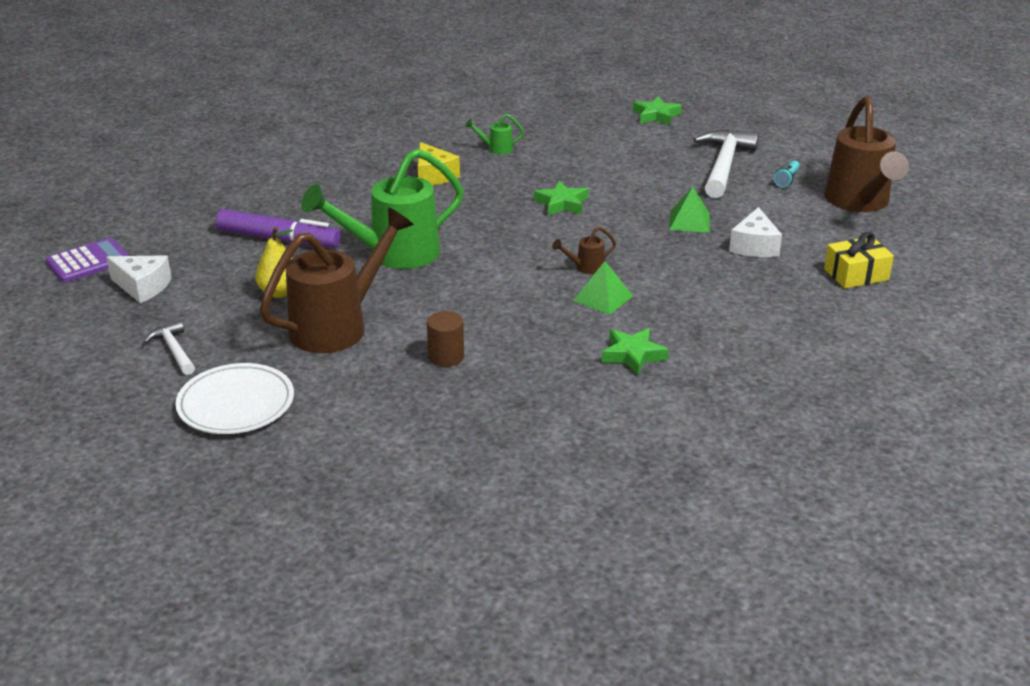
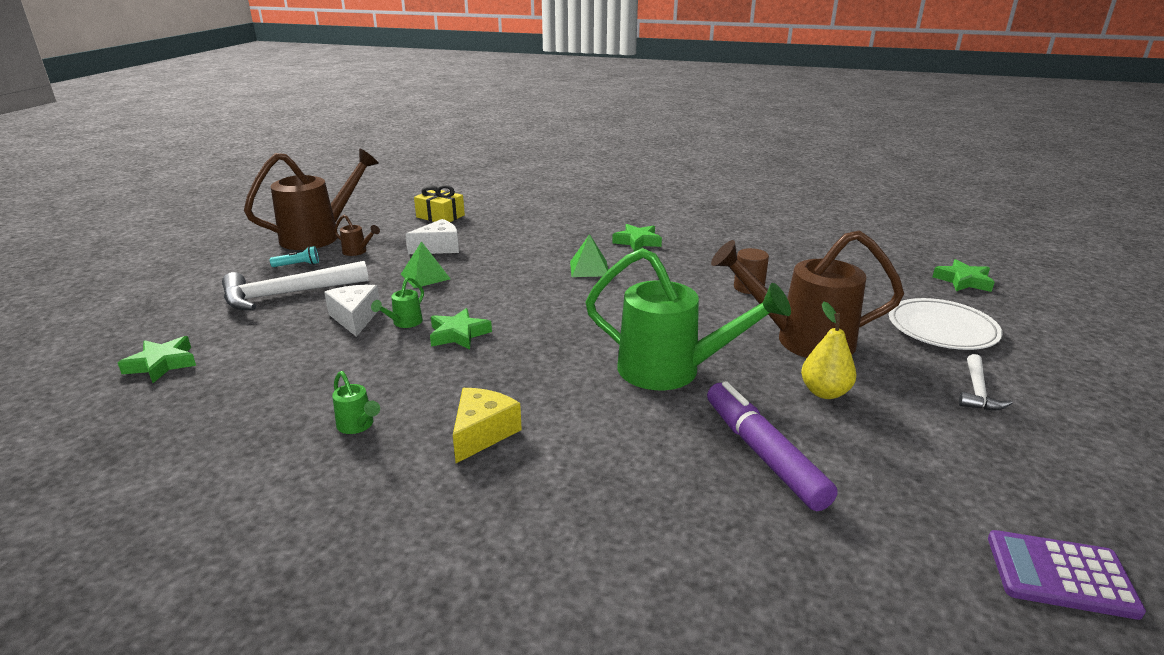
camera: 130 degrees left, 5 degrees down
(142, 287) = (985, 482): white cheese -> white cheese (355, 318)
(255, 498) = (963, 281): none -> green star
(585, 268) = (557, 287): brown watering can -> brown watering can (357, 252)
(609, 191) = (404, 323): none -> green watering can

